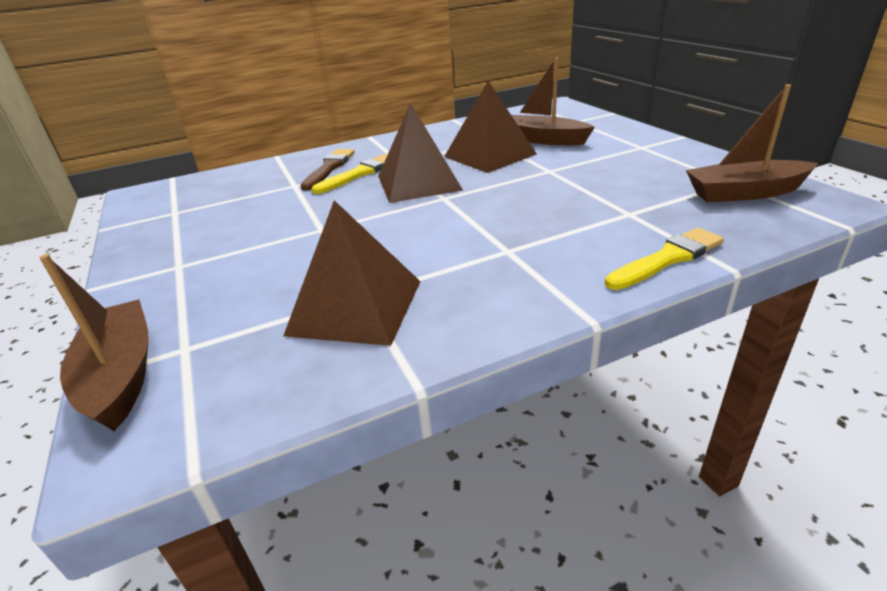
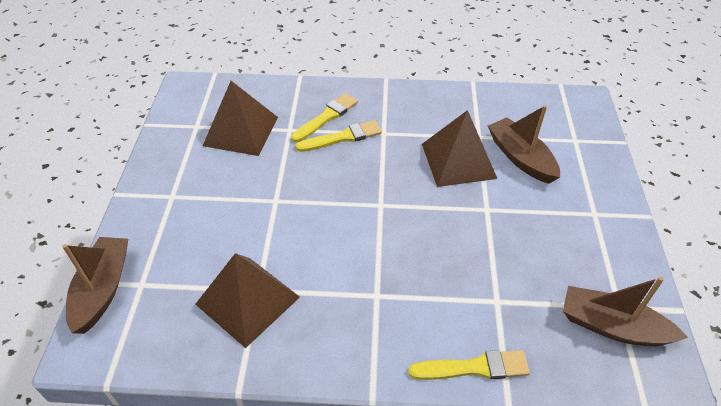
camera: 25 degrees right, 15 degrees up
(329, 168) = (326, 117): brown brush -> yellow brush
(418, 182) = (377, 173): brown pyramid -> brown pyramid (241, 131)

